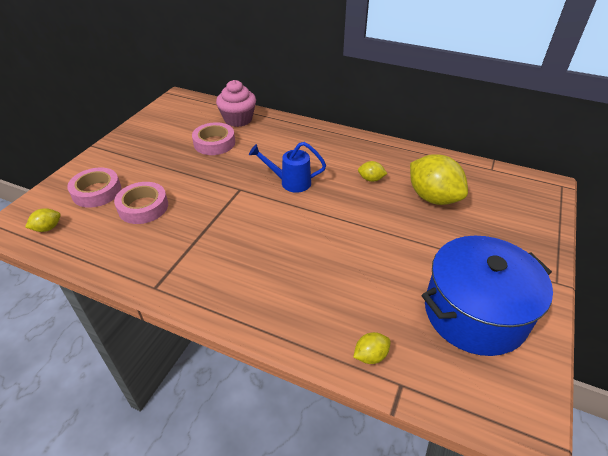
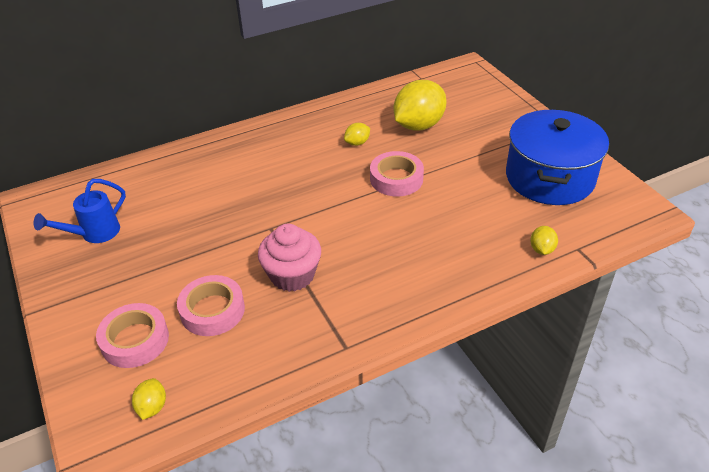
camera: 50 degrees left, 0 degrees up
(214, 143) = (169, 211): pink tape -> pink tape (396, 179)
(238, 119) = (150, 175): pink cupcake -> pink cupcake (292, 275)
(290, 182) = (302, 191): blue watering can -> blue watering can (94, 234)
(433, 198) = (418, 125): yellow lemon -> yellow lemon turned 45 degrees counterclockwise

